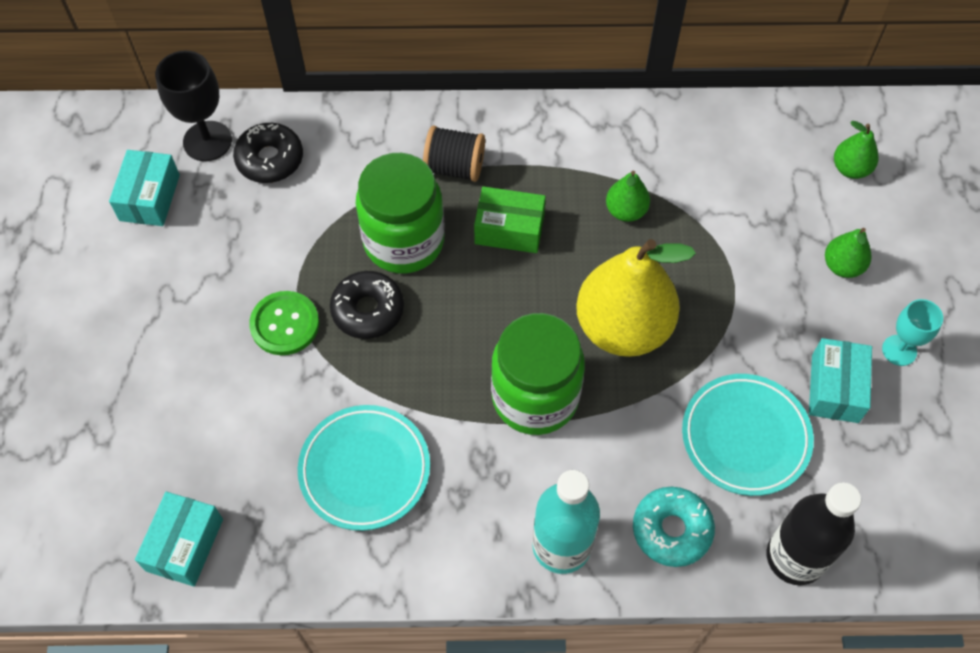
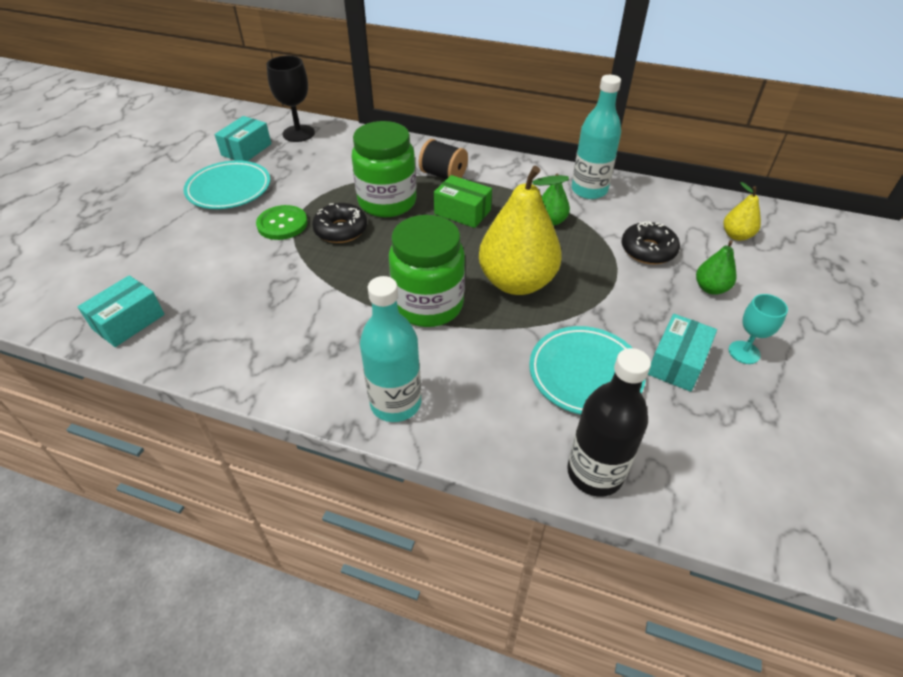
camera: 20 degrees right, 15 degrees down
(270, 159) = (329, 148): black donut -> black donut (648, 250)
(365, 470) = (279, 314): turquoise plate -> turquoise plate (229, 189)
(653, 140) = (589, 190): none -> turquoise bottle
(671, 530) = (492, 419): turquoise donut -> none
(850, 169) = (736, 235): green pear -> yellow pear

